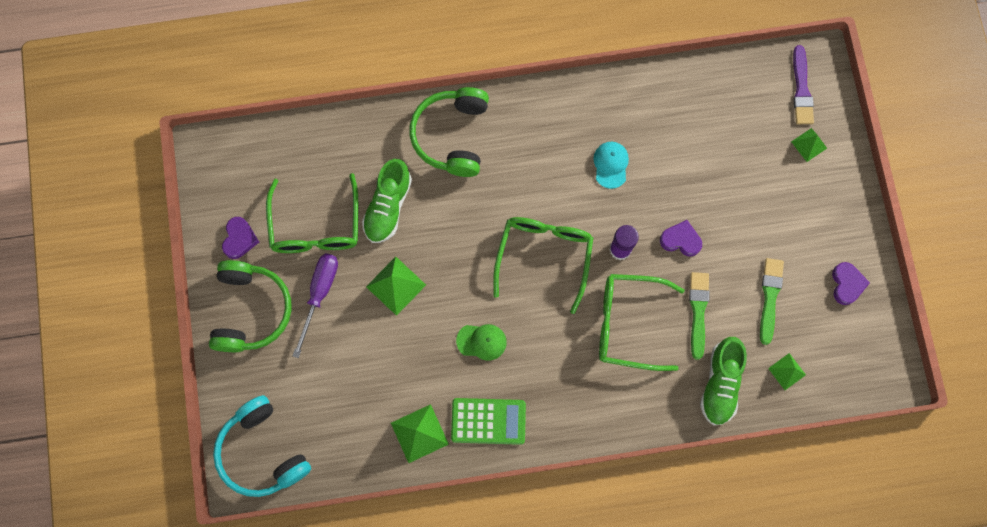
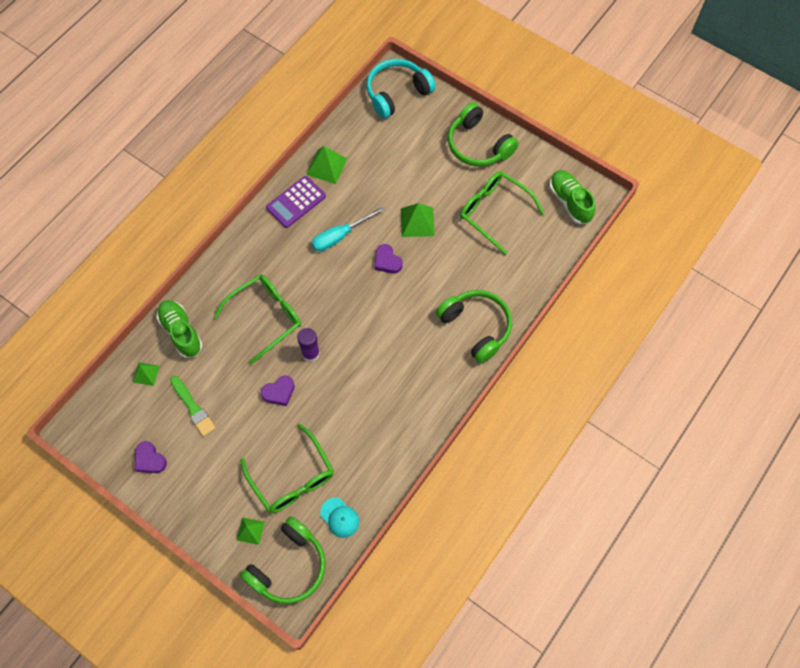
camera: 135 degrees right, 10 degrees down
(239, 239) = (525, 171): purple heart -> purple heart (387, 261)
(262, 452) = (397, 93): turquoise headphones -> turquoise headphones turned 45 degrees counterclockwise
(319, 294) = (452, 182): purple screwdriver -> none
(388, 206) = (467, 256): green shoe -> green shoe (570, 202)
(481, 341) = (340, 236): green cap -> turquoise screwdriver
(488, 421) = (296, 202): green calculator -> purple calculator
(544, 256) = (351, 309): green glasses -> green glasses (292, 477)
(611, 165) = (365, 398): turquoise cap -> turquoise cap (340, 517)
(698, 311) = (230, 360): green brush -> none
(801, 89) = (289, 566): purple brush -> green headphones

